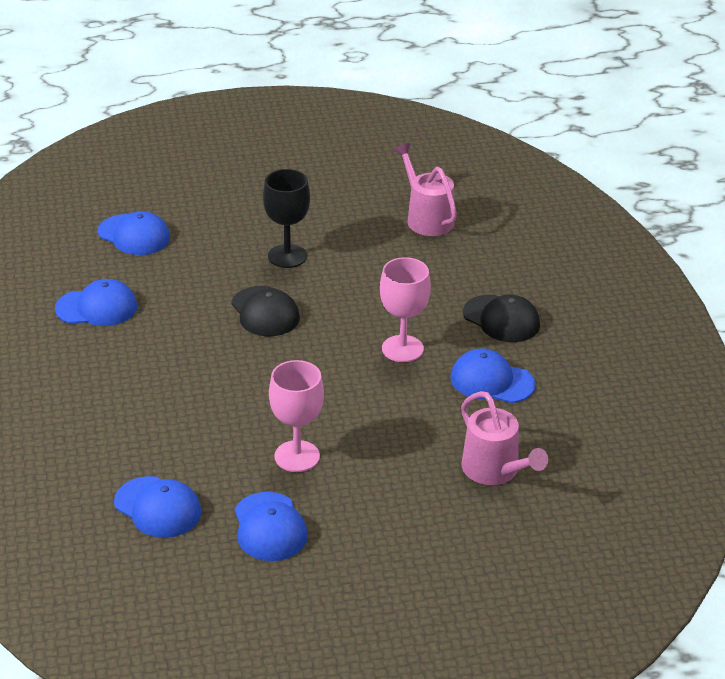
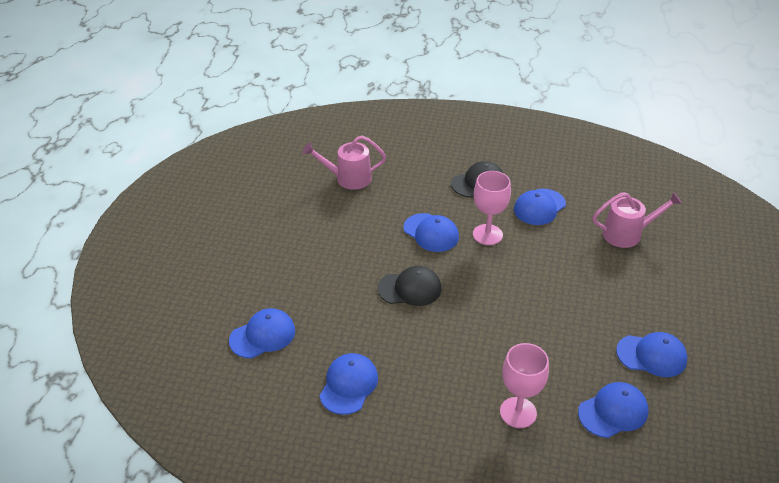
camera: 65 degrees left, 5 degrees up
(287, 256) = (348, 257): black goblet -> none
(297, 456) = (581, 320): pink goblet -> pink goblet (518, 412)
(373, 304) = (431, 233): none -> blue cap

